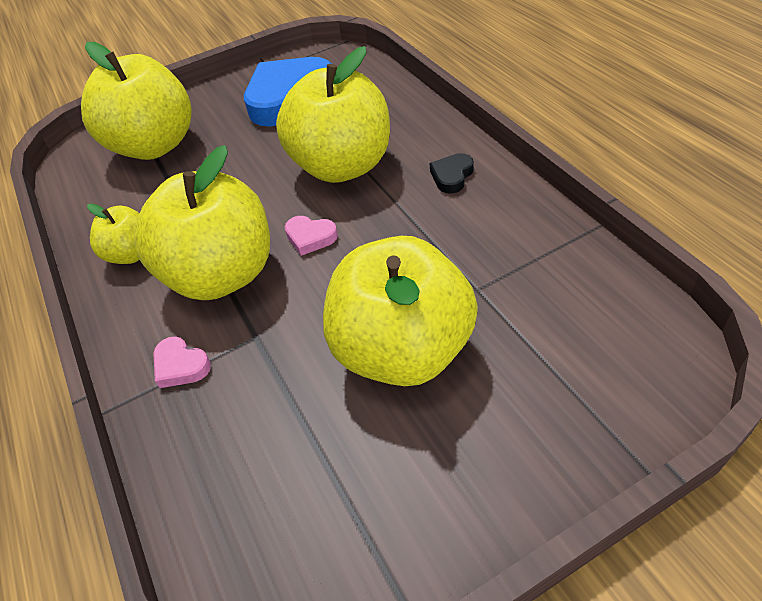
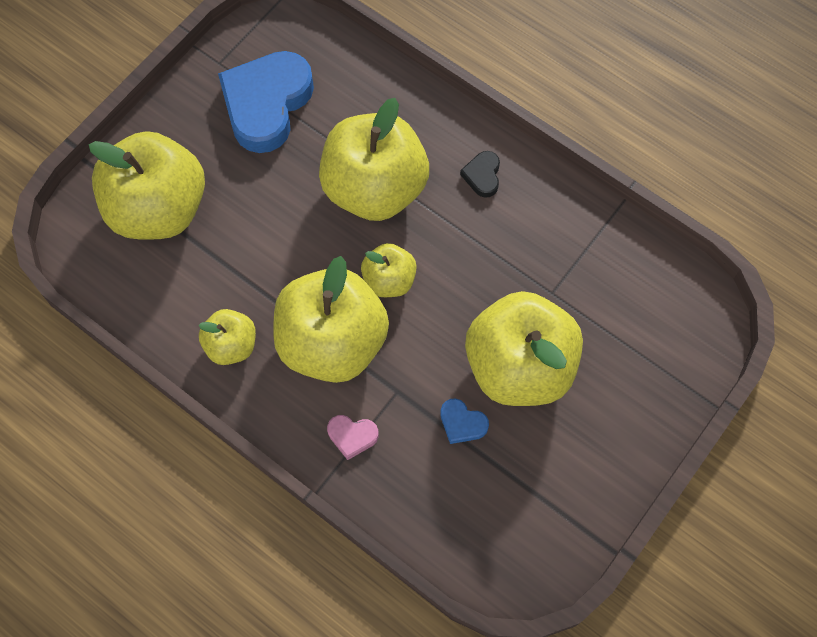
camera: 30 degrees left, 20 degrees up
(304, 390) = (462, 423): none -> blue heart
(310, 237) = (389, 280): pink heart -> yellow apple

